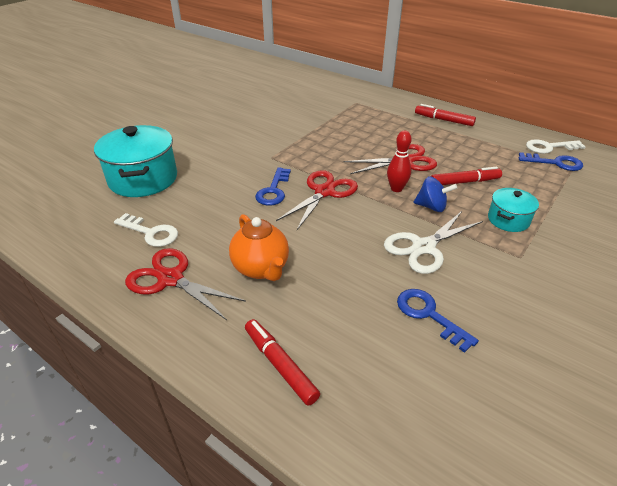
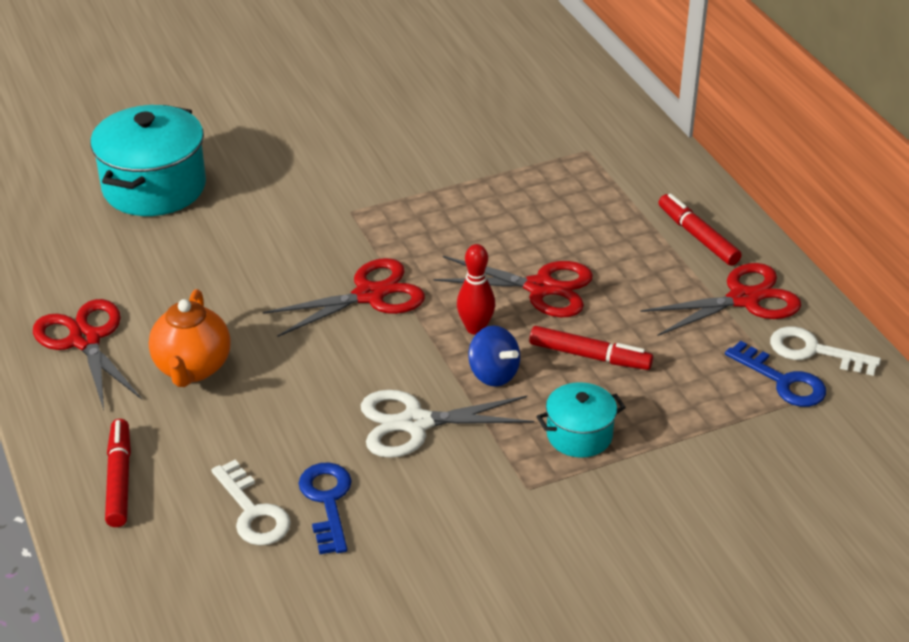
camera: 30 degrees right, 0 degrees up
(151, 233) = (107, 271): white key -> white key (253, 512)
(273, 190) = (304, 267): blue key -> none
(494, 137) = (743, 299): none -> red scissors

